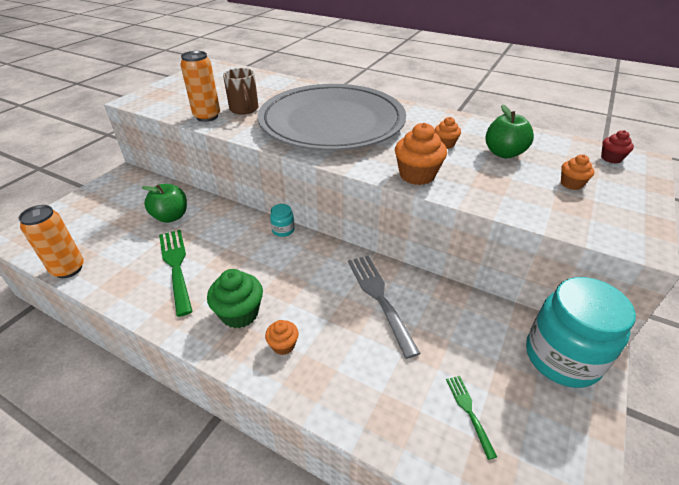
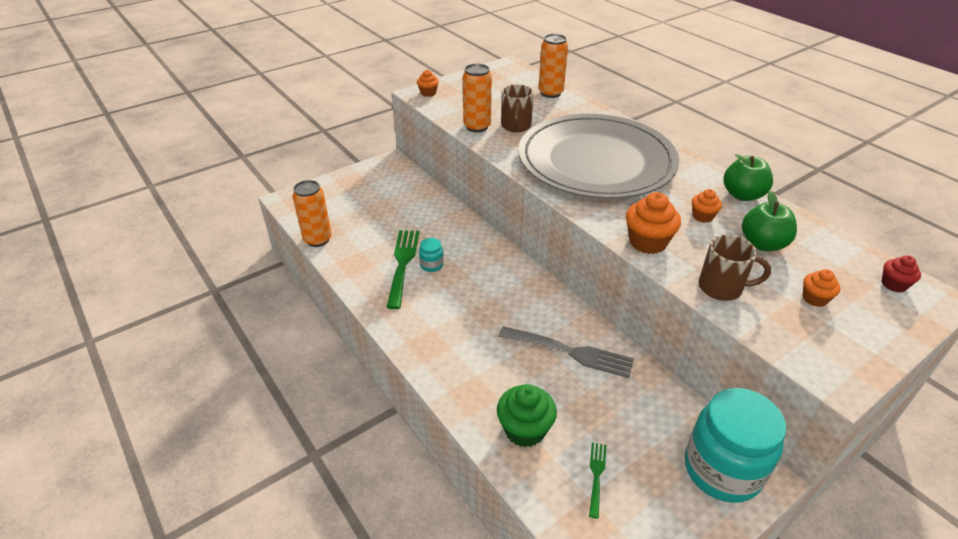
camera: 25 degrees right, 0 degrees up
(171, 217) = (416, 216): green apple -> green apple (742, 195)
(239, 313) = (438, 323): green cupcake -> green cupcake (525, 429)
(261, 79) = (550, 93): none -> orange can
(283, 230) = (512, 259): turquoise jar -> turquoise jar (431, 265)
(283, 345) = (462, 362): orange cupcake -> orange cupcake (428, 93)
(379, 298) = (570, 352): grey fork -> grey fork turned 105 degrees clockwise
(501, 196) = (722, 288): none -> brown mug

